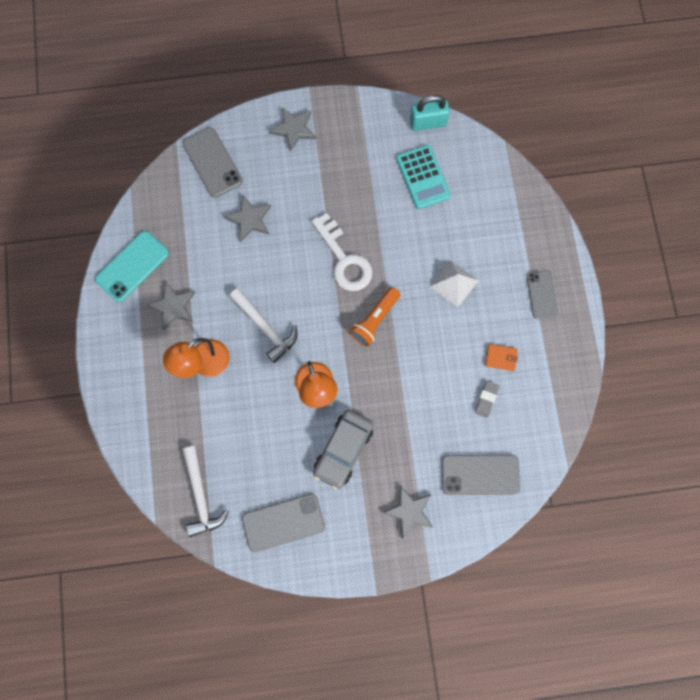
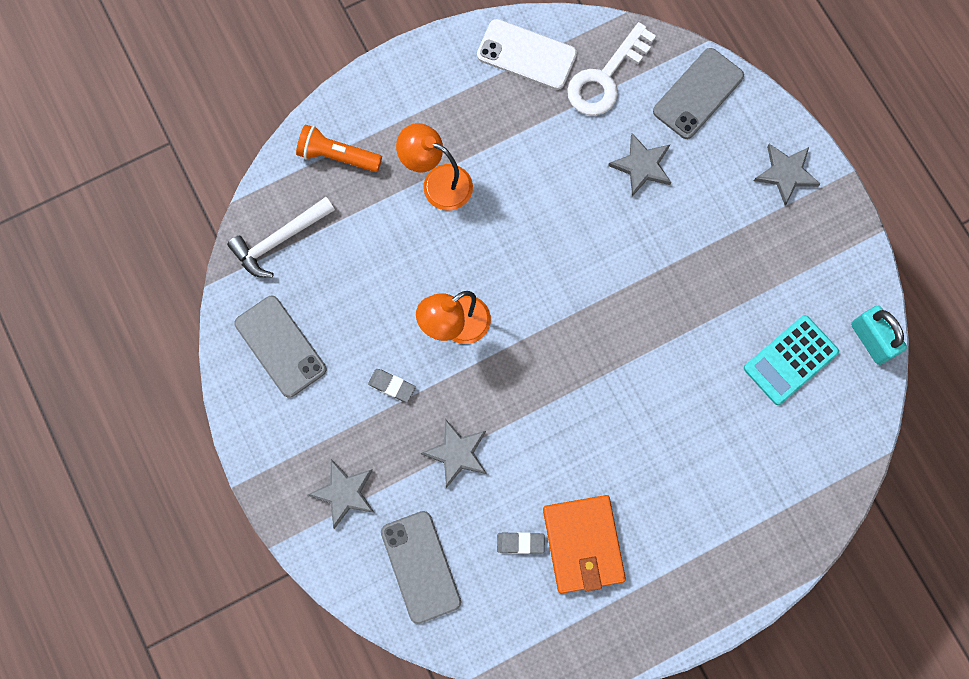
camera: 70 degrees right, 0 degrees up
(132, 266) = (526, 55): turquoise phone -> white phone
(173, 306) = (495, 120): grey star -> grey star (457, 453)
(265, 328) = (510, 237): white hammer -> none
(343, 450) = (392, 386): grey car -> grey eraser
(344, 260) = (636, 300): white key -> white key (605, 78)
(374, 320) = (571, 366): orange flashlight -> orange flashlight (337, 156)
(454, 283) = (660, 450): white pyramid -> none
(501, 358) = (583, 544): orange wallet -> orange wallet, size x2.15
(542, 294) = (691, 571): grey phone -> none

